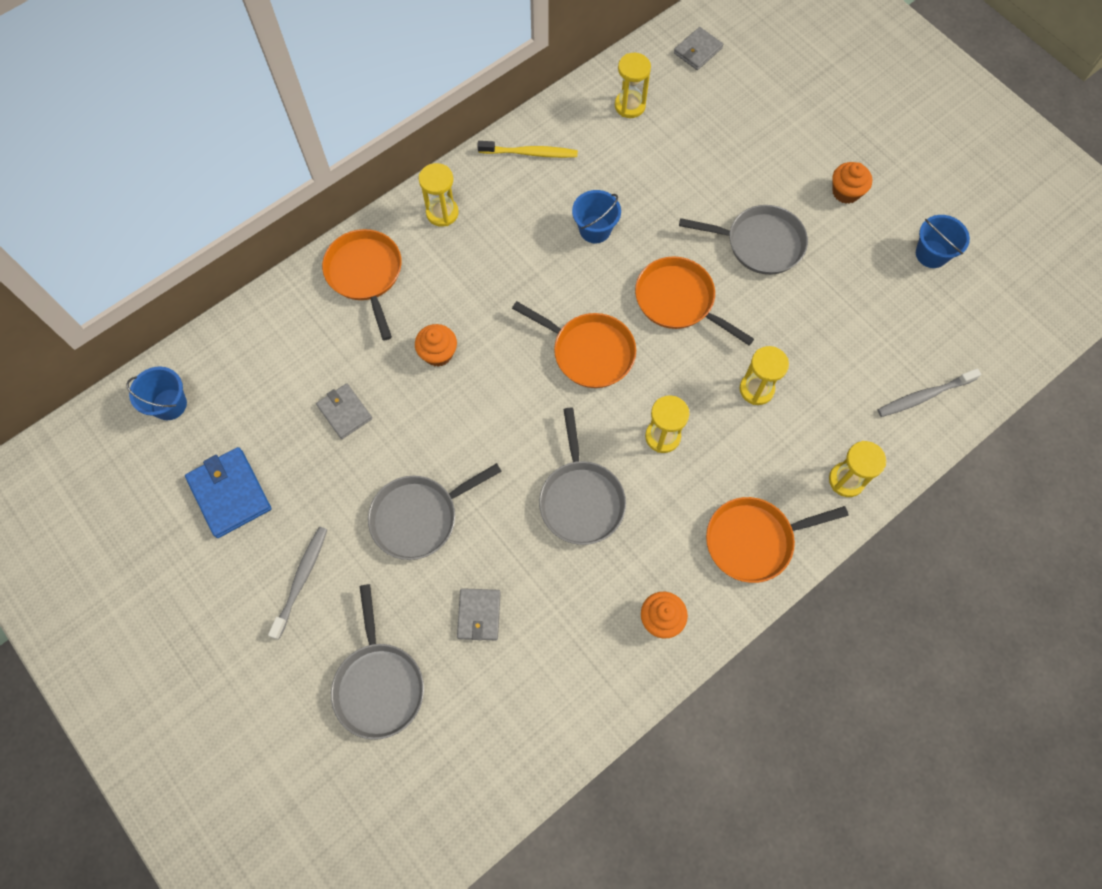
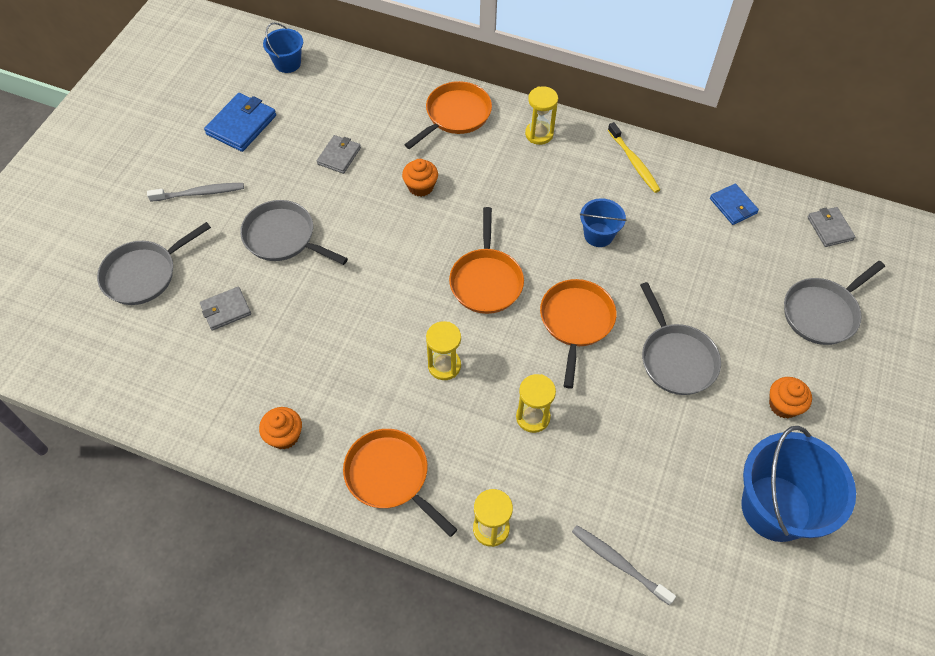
camera: 60 degrees right, 10 degrees down
(581, 499) = (355, 333): grey pan -> grey pan (822, 312)
(630, 106) = (733, 206): yellow hourglass -> blue wallet
(697, 51) = (829, 228): grey wallet -> grey wallet turned 60 degrees clockwise
(931, 254) = (775, 508): blue bucket -> blue bucket, size x1.96

